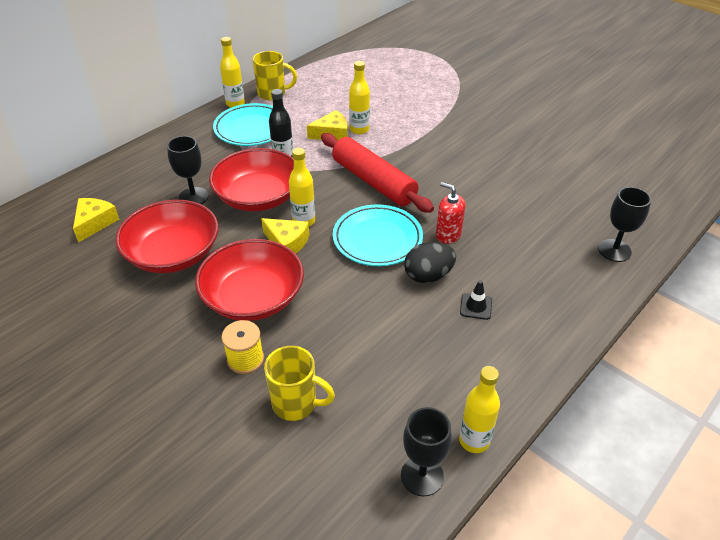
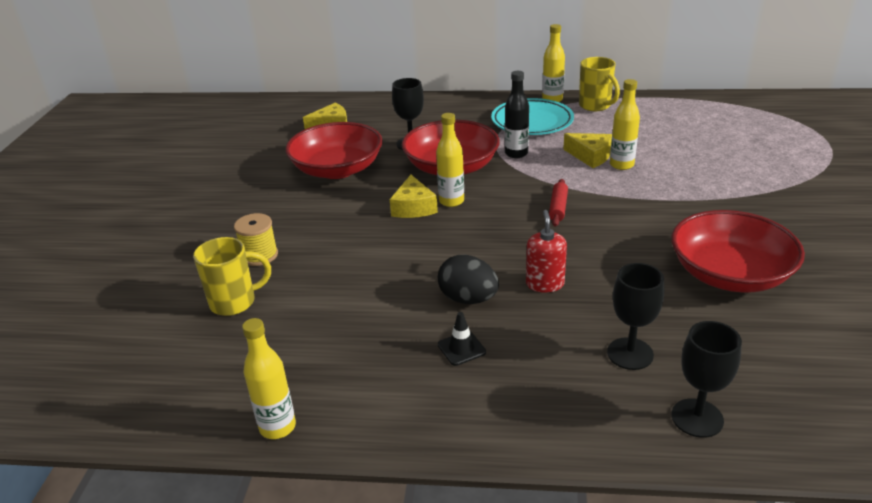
camera: 55 degrees right, 10 degrees down
(253, 297) = (330, 225): red bowl -> red bowl (729, 274)
(296, 403) = (234, 302): yellow mug -> yellow mug turned 90 degrees counterclockwise
(373, 181) = (558, 208): red rolling pin -> red rolling pin, size x0.44
(377, 239) = (480, 248): turquoise plate -> none
(422, 476) = (209, 411): black goblet -> black goblet (630, 354)

